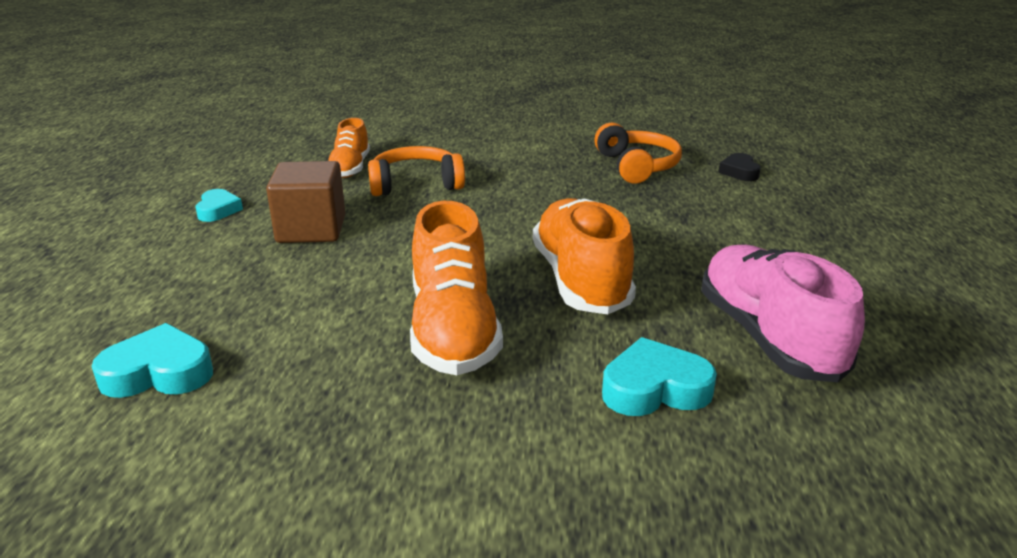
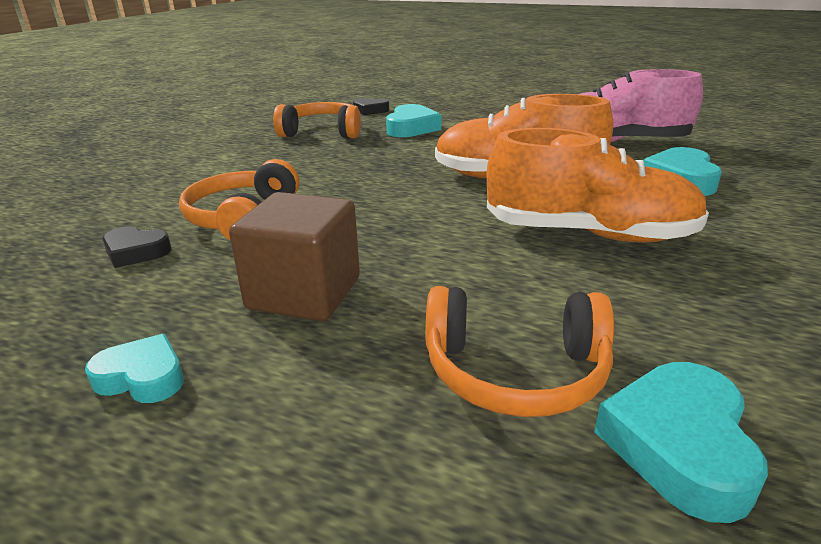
camera: 70 degrees left, 0 degrees up
(230, 312) = (515, 371): none -> orange headphones
(350, 168) = (136, 252): orange shoe -> black heart
(697, 203) = (411, 128): none -> turquoise heart

